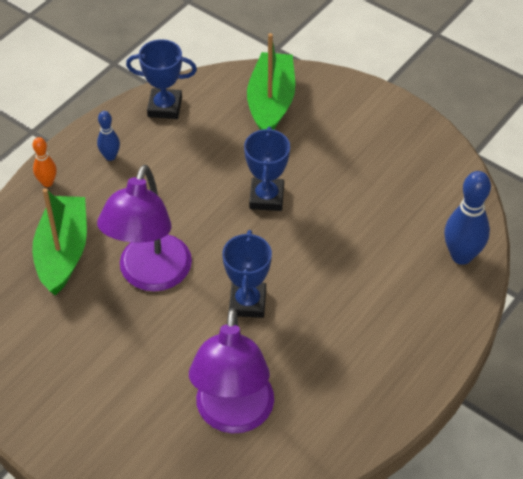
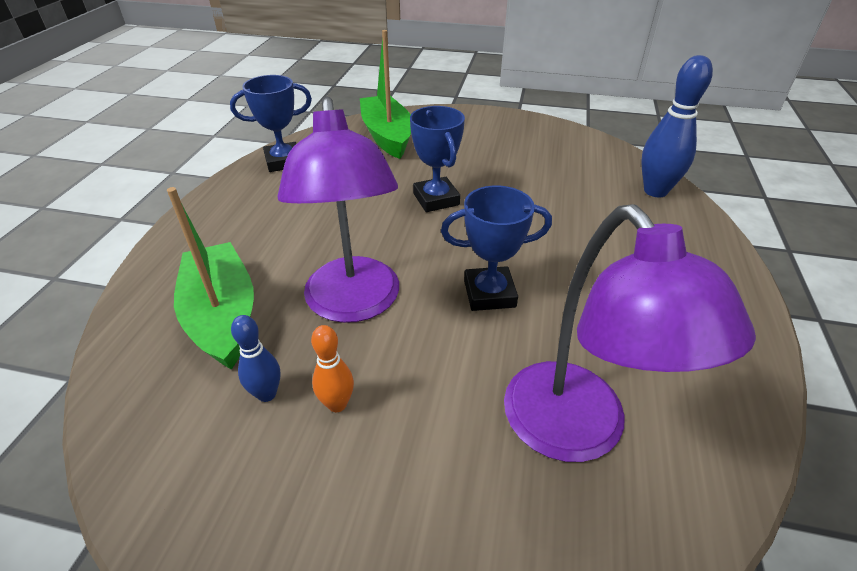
camera: 25 degrees left, 10 degrees down
(47, 182) = (173, 252): orange bowling pin -> orange bowling pin (337, 404)
(110, 156) = (242, 211): blue bowling pin -> blue bowling pin (267, 394)
(247, 302) = (489, 294): blue trophy -> blue trophy turned 75 degrees counterclockwise

